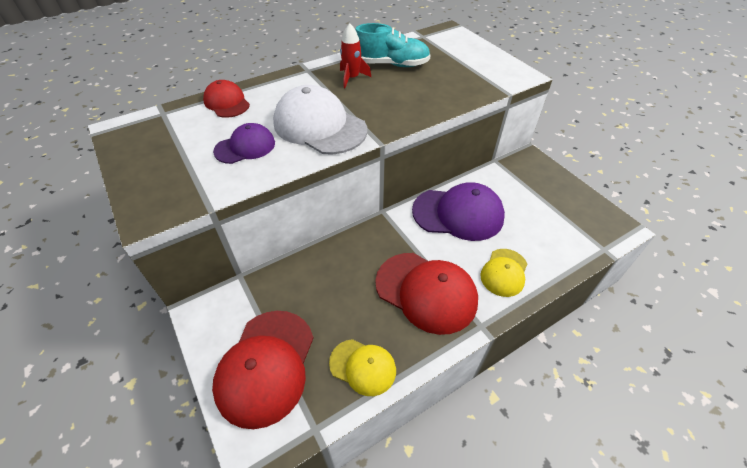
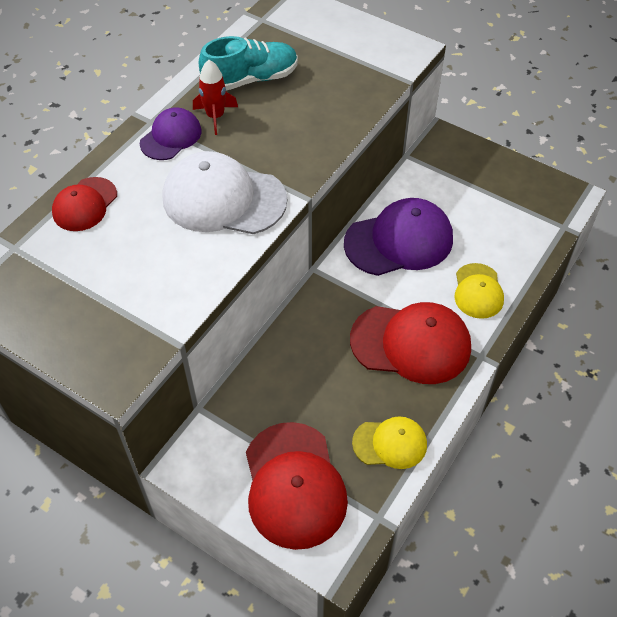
camera: 25 degrees left, 5 degrees up
(227, 102) = (85, 204): red cap -> red cap turned 90 degrees counterclockwise
(245, 147) = (157, 256): purple cap -> purple cap (171, 137)

